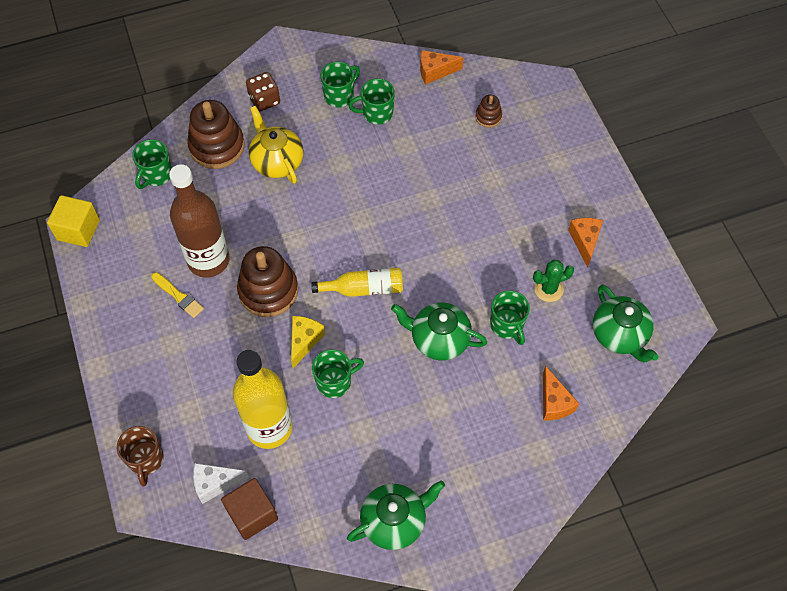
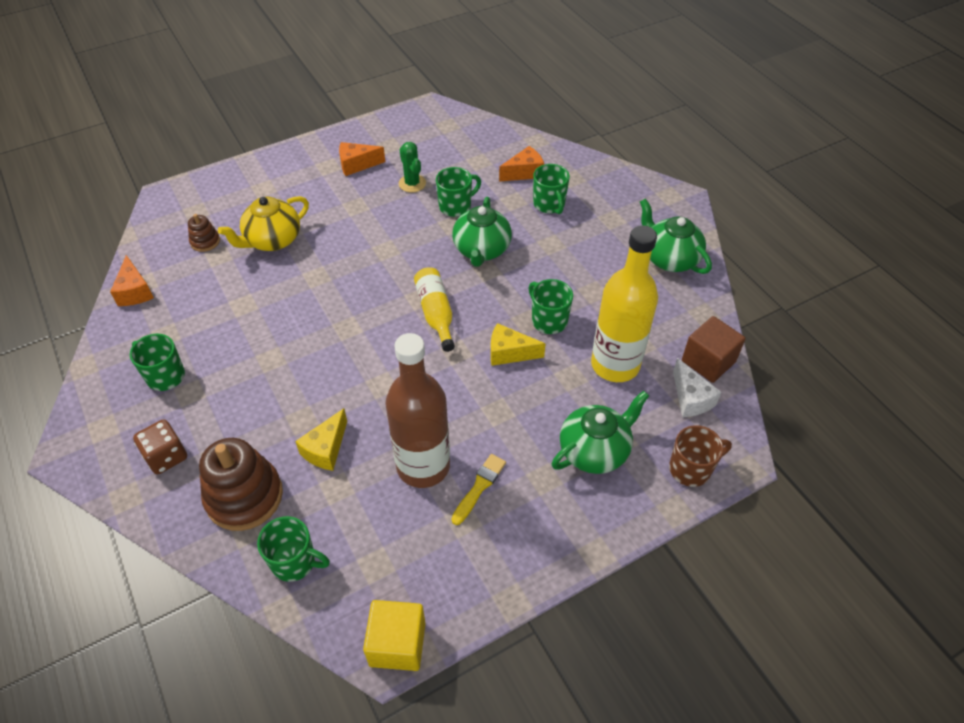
camera: 100 degrees left, 10 degrees down
(242, 197) = (326, 449): none -> yellow cheese
(268, 291) = (454, 396): brown stacking toy -> none
(277, 162) = (269, 423): yellow teapot -> yellow teapot (272, 240)
(376, 113) = (195, 336): green mug -> green mug (549, 204)
(619, 335) = (450, 140): green teapot -> green teapot (595, 450)

